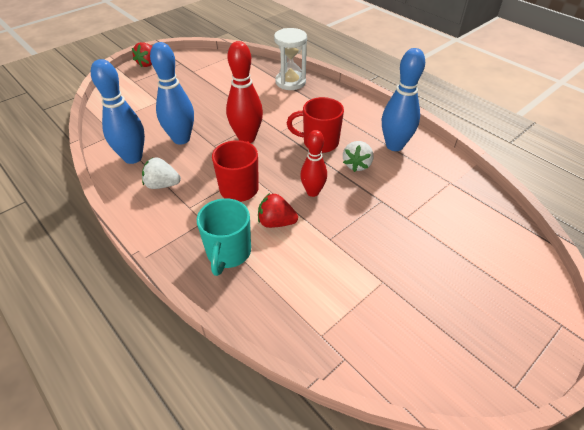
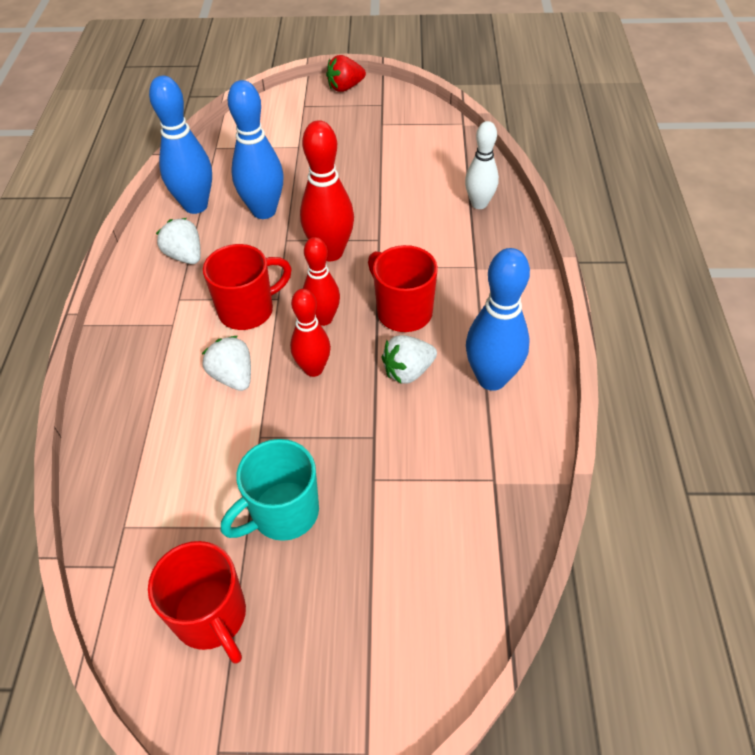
camera: 45 degrees right, 5 degrees up
(228, 253) = (152, 375): turquoise mug -> turquoise mug (283, 513)
(276, 222) = (233, 376): red strawberry -> white strawberry
(285, 168) = (323, 319): none -> red bowling pin
(290, 82) = (479, 204): white hourglass -> white bowling pin
(426, 334) = (212, 617): none -> red mug

